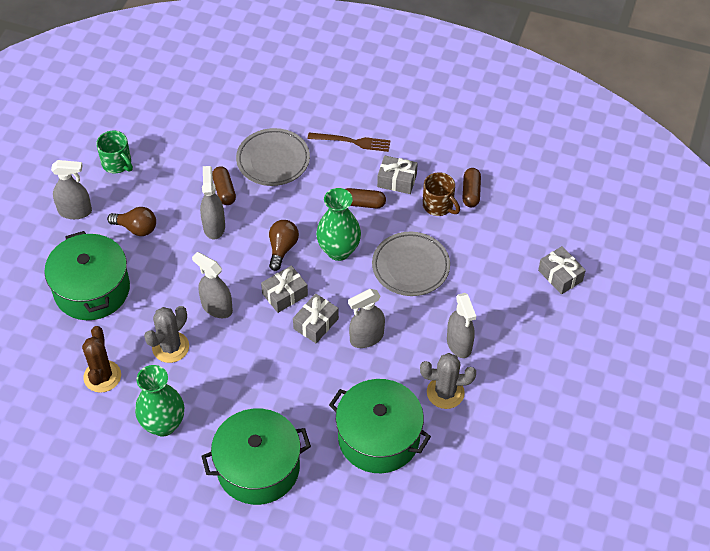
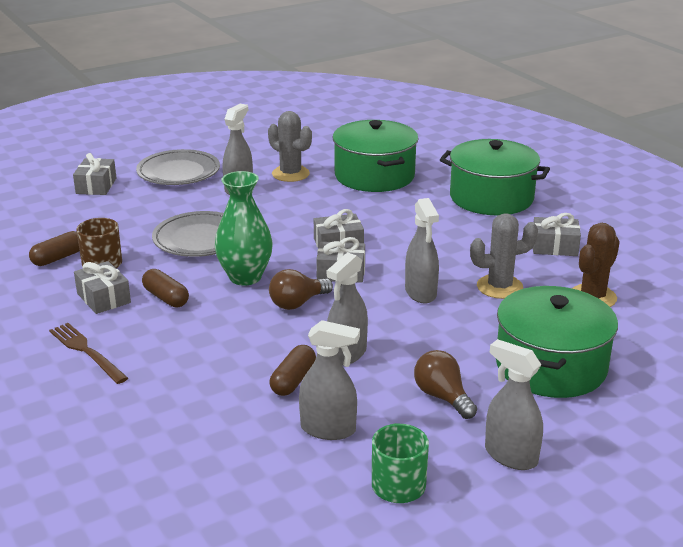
camera: 140 degrees left, 25 degrees down
(163, 424) = (554, 247): green vase -> grey gift
(273, 160) = (197, 380): grey plate -> grey plate (178, 172)
(366, 338) = (307, 220): grey spray bottle -> grey spray bottle (328, 429)

